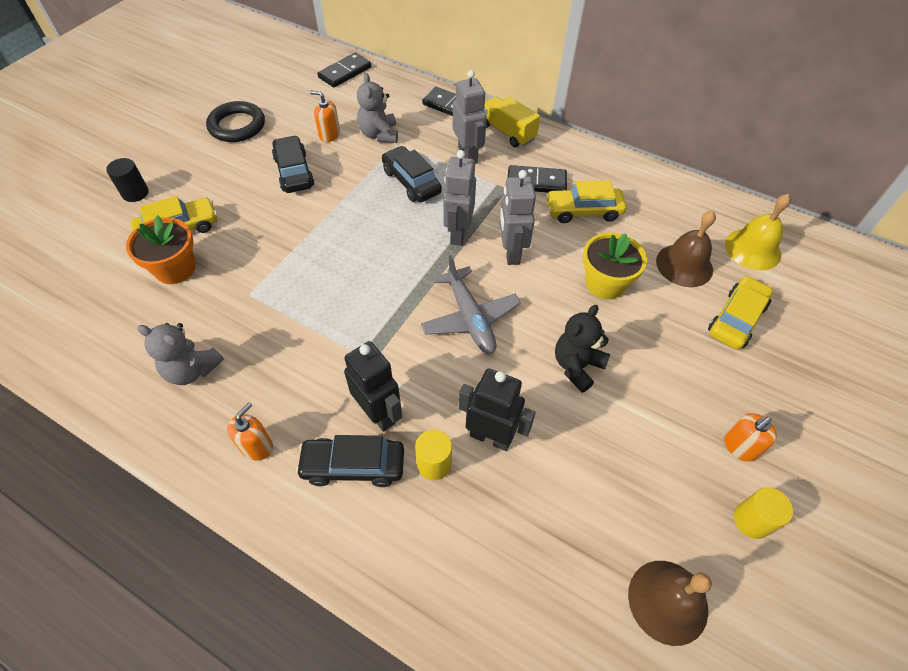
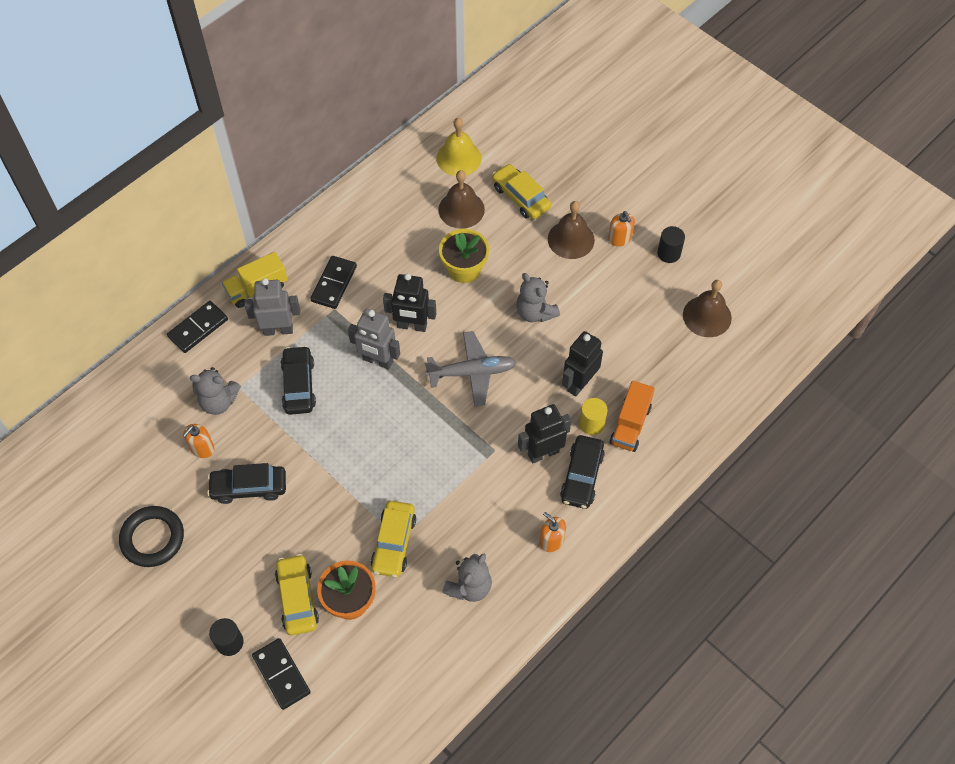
camera: 75 degrees left, 5 degrees up
(345, 72) = (96, 419): black domino -> black domino (281, 674)
(411, 182) = (299, 385): black car -> black car turned 105 degrees clockwise
(444, 515) = (630, 425): none -> orange truck
(511, 252) = (412, 326): grey robot -> black robot
(577, 366) = (535, 312): black teddy bear -> grey teddy bear
(583, 211) = (381, 259): yellow car -> yellow car (394, 543)
(705, 386) = (571, 239): none -> brown bell
(751, 520) = (668, 253): yellow cylinder -> black cylinder

